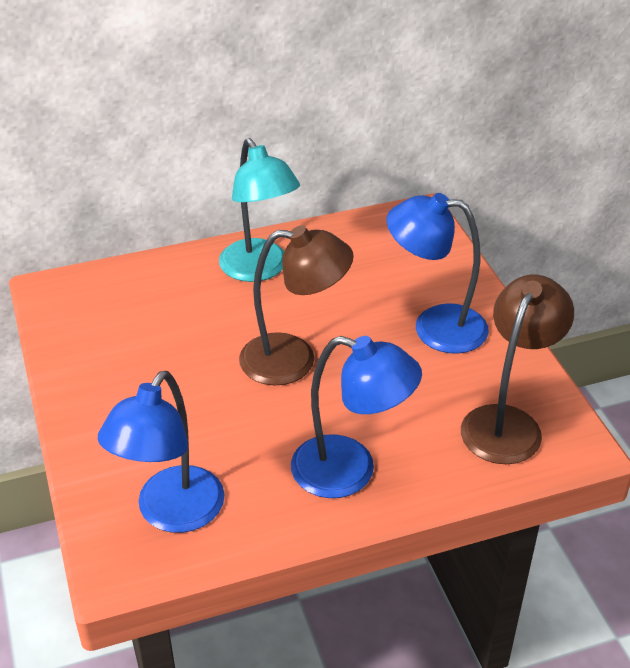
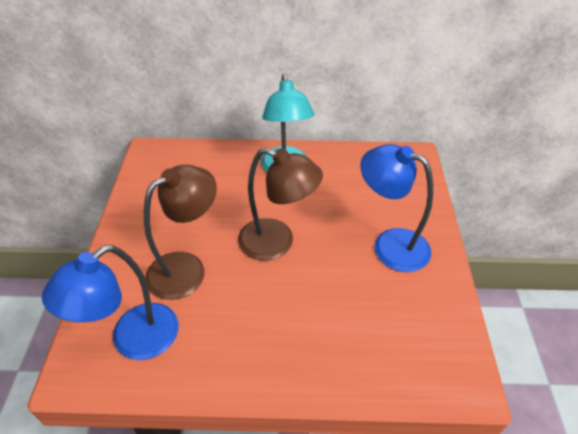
camera: 20 degrees right, 5 degrees up
(350, 471) = (275, 347): blue lamp -> none
(507, 422) = (415, 343): brown lamp -> brown lamp (186, 268)

